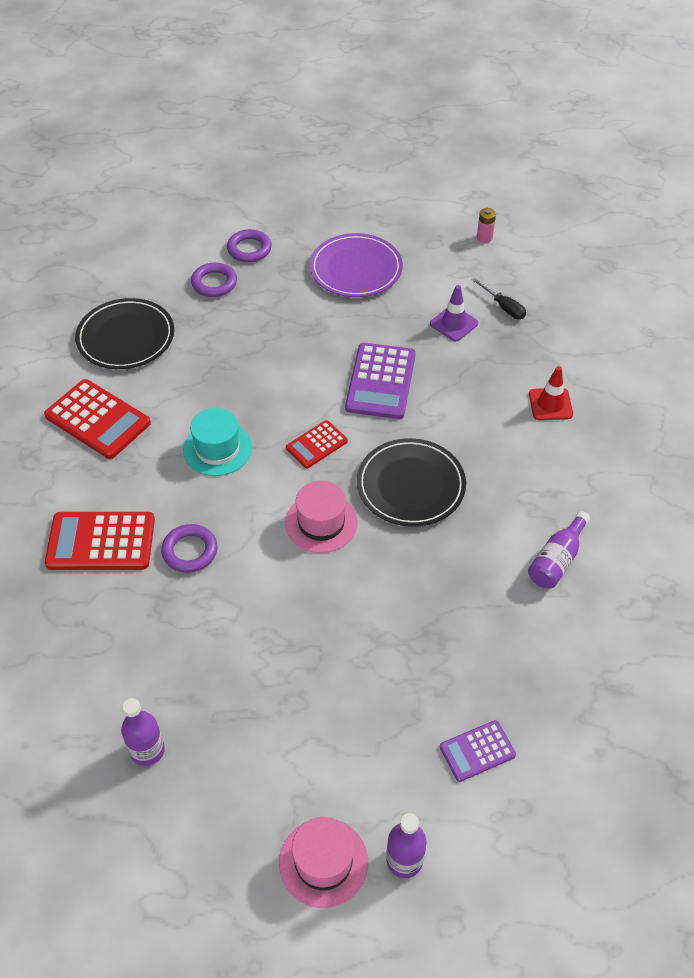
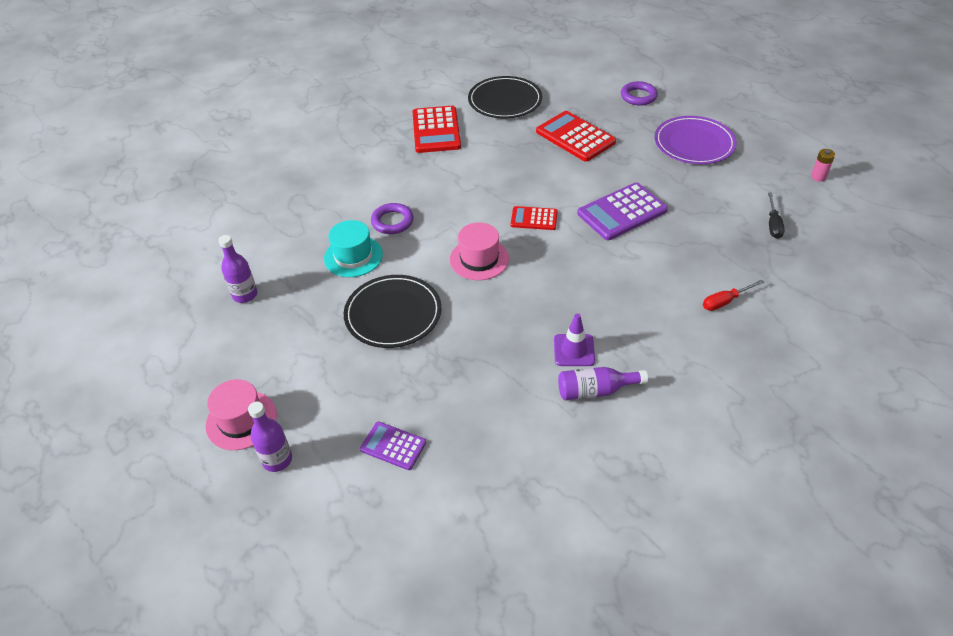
camera: 50 degrees right, 5 degrees down
(101, 542) = (358, 186): red calculator -> red calculator (575, 137)
(214, 283) = (592, 102): purple ring -> none
(217, 449) = (476, 183): turquoise hat -> turquoise hat (353, 256)
(411, 485) = (560, 279): black plate -> black plate (393, 314)
(454, 323) = (720, 212): purple traffic cone -> purple traffic cone (574, 350)
(550, 404) = (725, 301): red traffic cone -> red screwdriver

